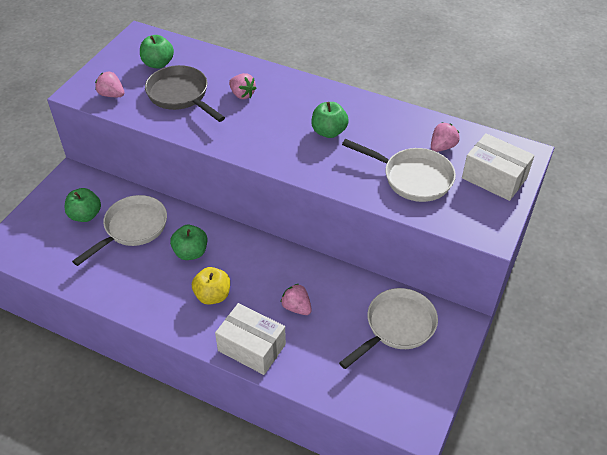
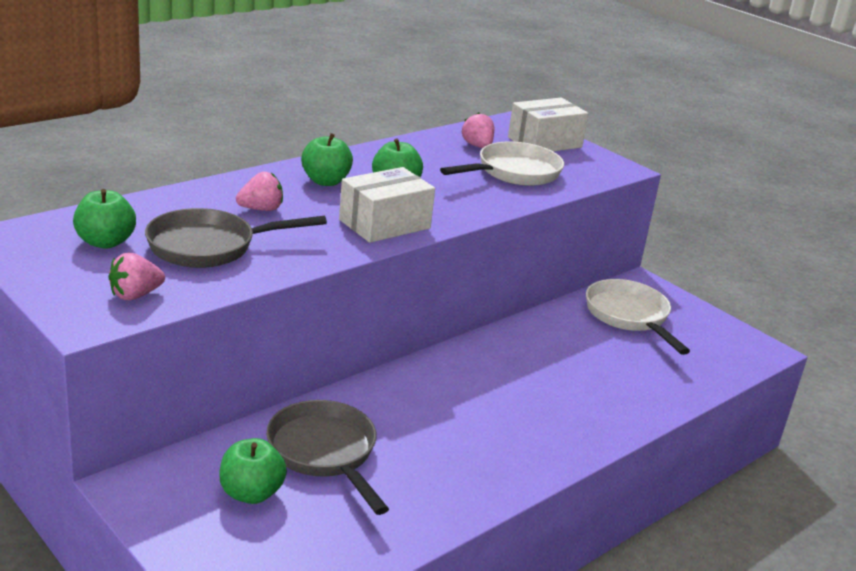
camera: 70 degrees left, 20 degrees down
(132, 229) = (325, 453): white pan -> grey pan
(191, 252) = (417, 415): green apple -> green apple (325, 181)
(212, 295) = (509, 420): yellow apple -> none
(251, 347) = (613, 416): white box -> white box (384, 224)
(296, 307) = (566, 366): pink strawberry -> none

